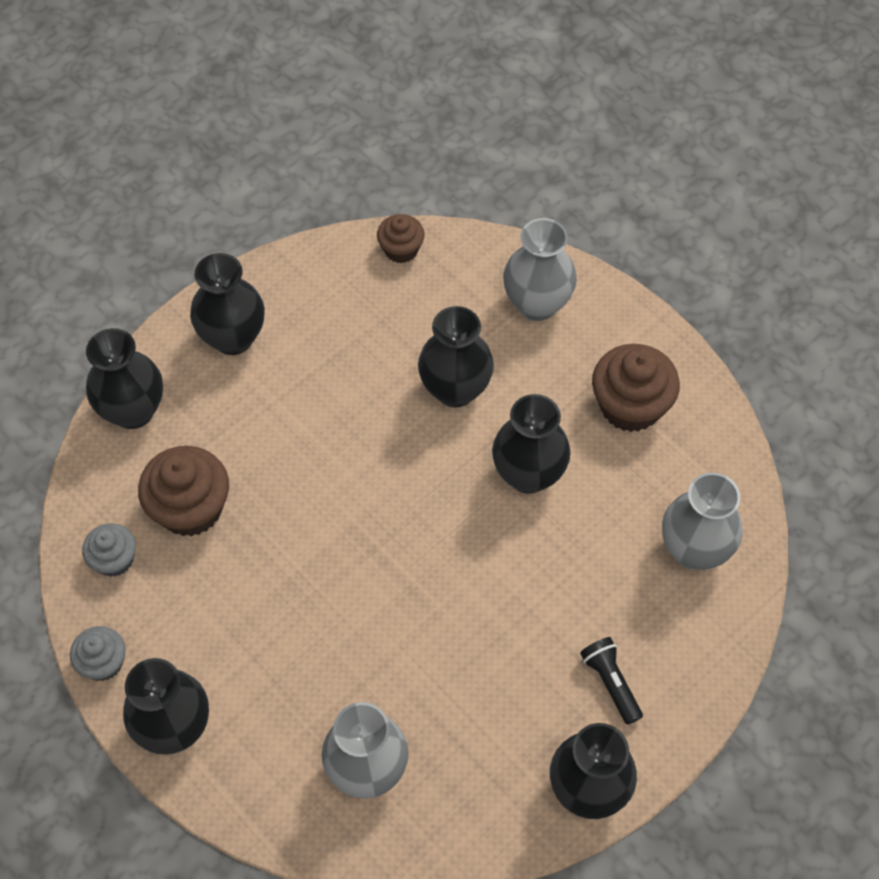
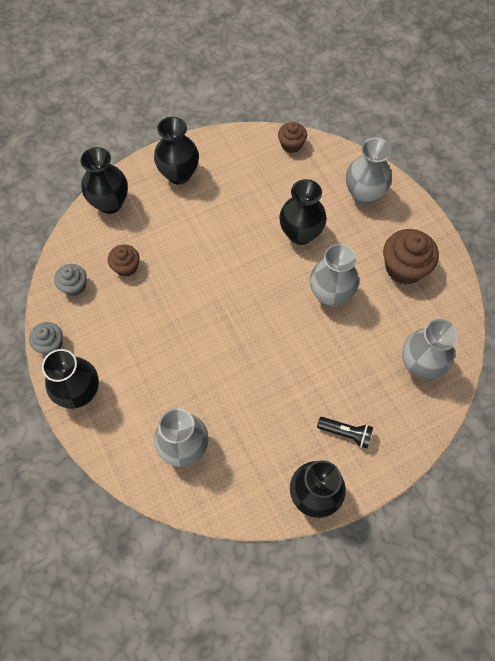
camera: 15 degrees right, 5 degrees up
(190, 508) = (126, 267): brown cupcake -> brown cupcake, size x0.59
(528, 474) = (330, 294): black vase -> grey vase
(610, 683) = (346, 433): black flashlight -> black flashlight turned 120 degrees clockwise

